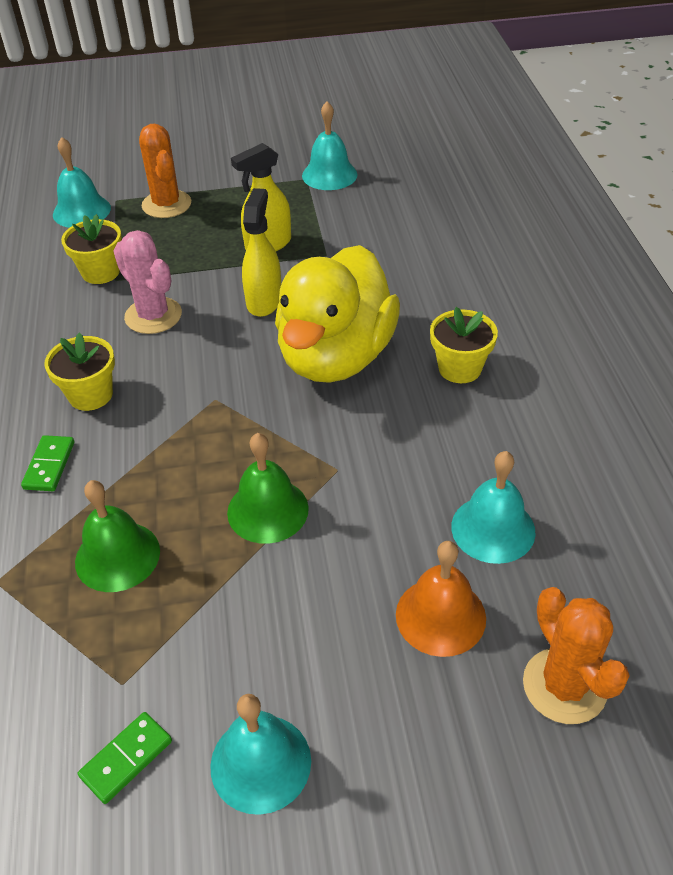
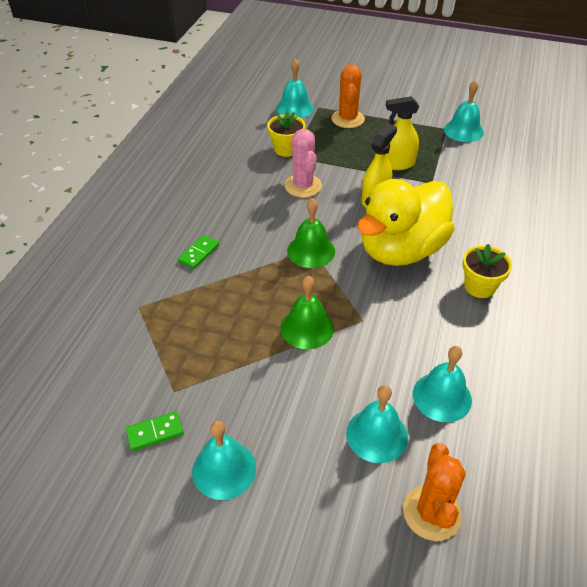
camera: 25 degrees right, 0 degrees up
(90, 395) = (242, 221): yellow flower pot -> none
(117, 556) = (208, 319): green bell -> green bell (311, 251)
(440, 616) = (376, 435): orange bell -> turquoise bell

